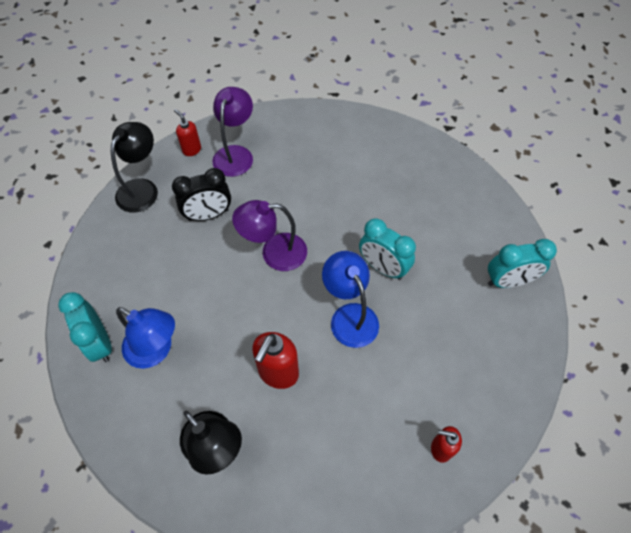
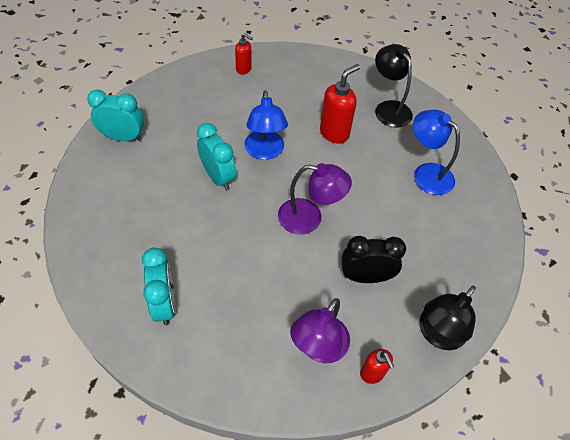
camera: 165 degrees left, 5 degrees down
(100, 343) = (473, 191): turquoise clock -> turquoise clock (165, 304)

